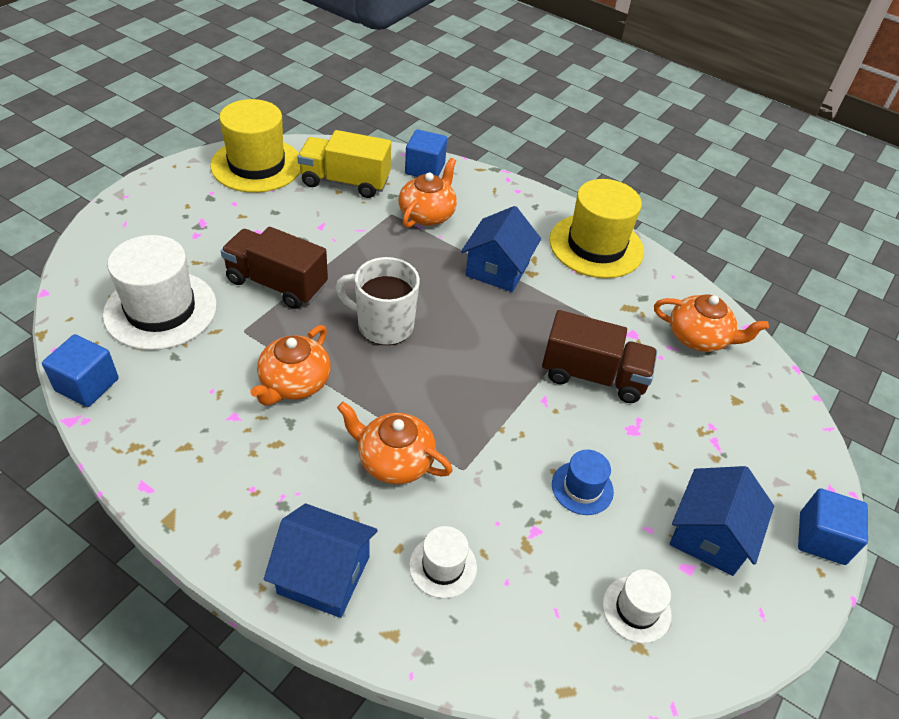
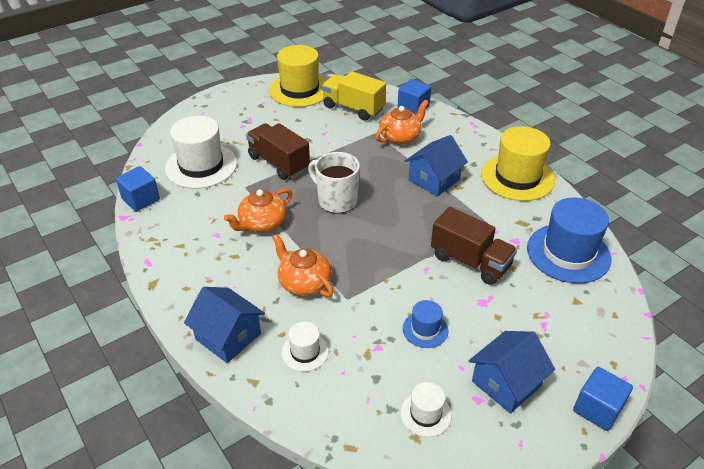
camera: 25 degrees right, 5 degrees down
(699, 338) = (568, 253): orange teapot -> blue hat

